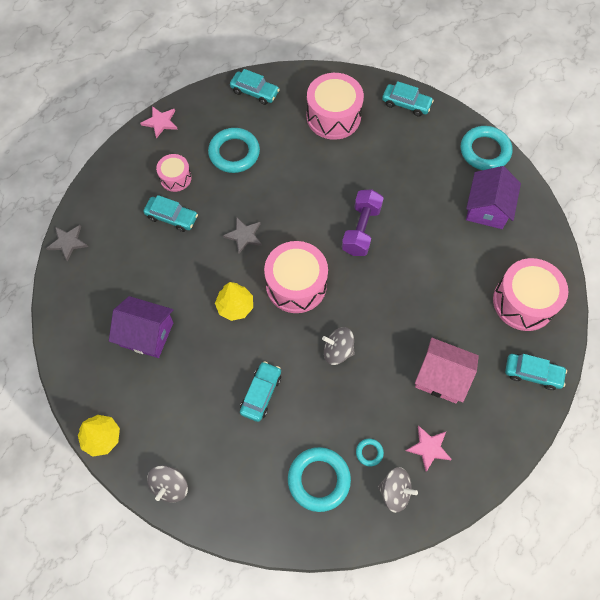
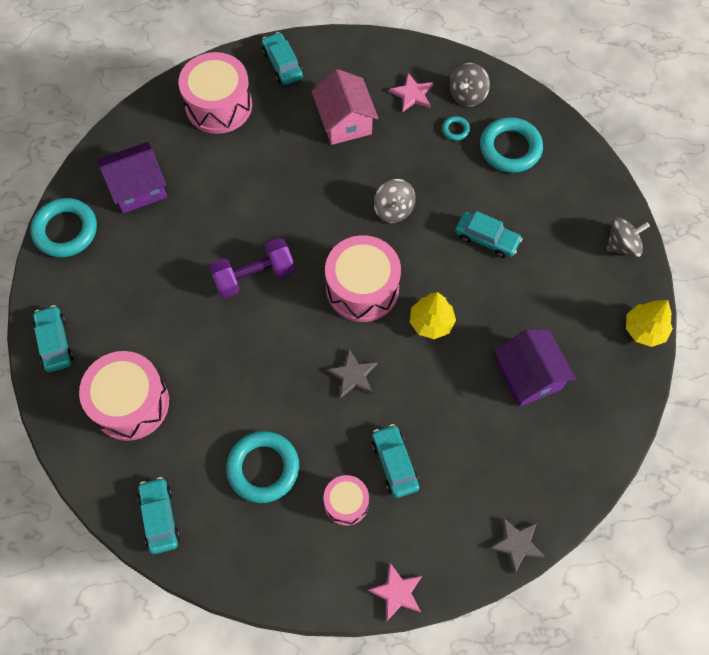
camera: 130 degrees left, 0 degrees up
(160, 122) = (289, 589): pink star -> pink star (397, 592)
(261, 393) = (486, 239): turquoise car -> turquoise car turned 135 degrees counterclockwise
(395, 491) = (467, 95): grey spinning top -> grey spinning top turned 120 degrees counterclockwise

